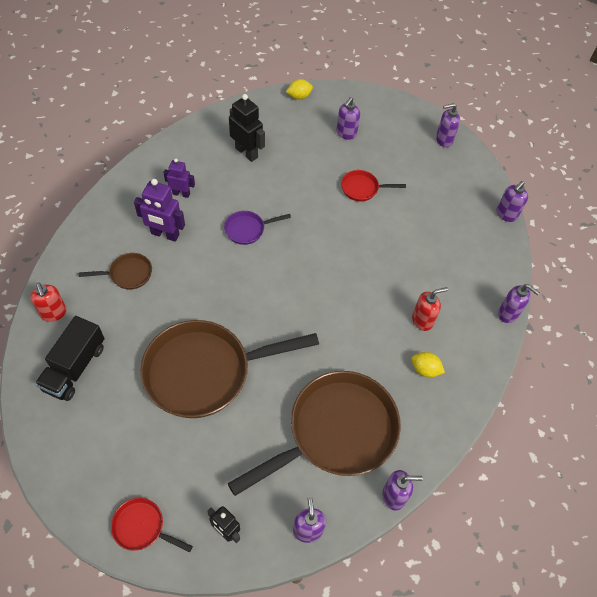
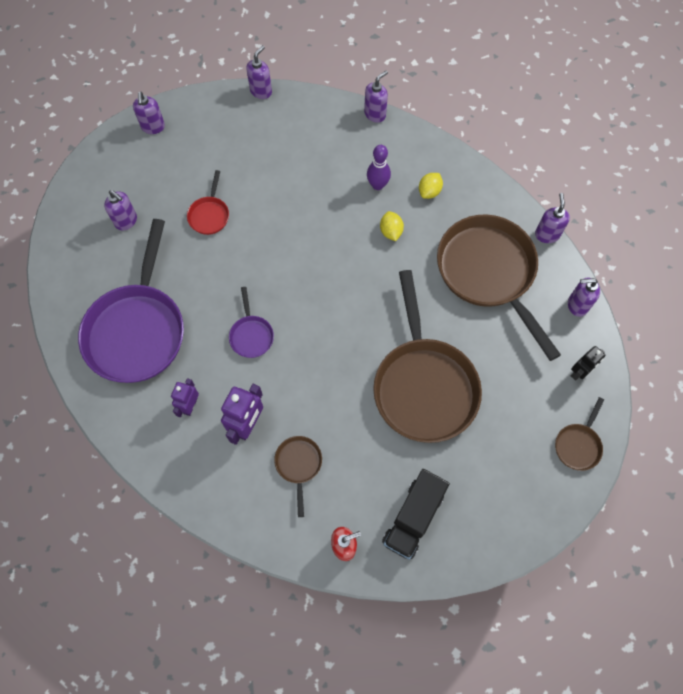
camera: 80 degrees left, 10 degrees up
(75, 367) = (413, 517): black truck -> black truck turned 90 degrees clockwise
(142, 527) = (578, 445): red pan -> brown pan
(246, 152) = (138, 330): black robot -> purple pan
(299, 96) = (56, 265): yellow lemon -> yellow lemon (391, 231)
(422, 320) = (377, 185): red soap dispenser -> purple bowling pin
(506, 214) = (261, 91): purple soap dispenser -> purple soap dispenser turned 105 degrees counterclockwise

